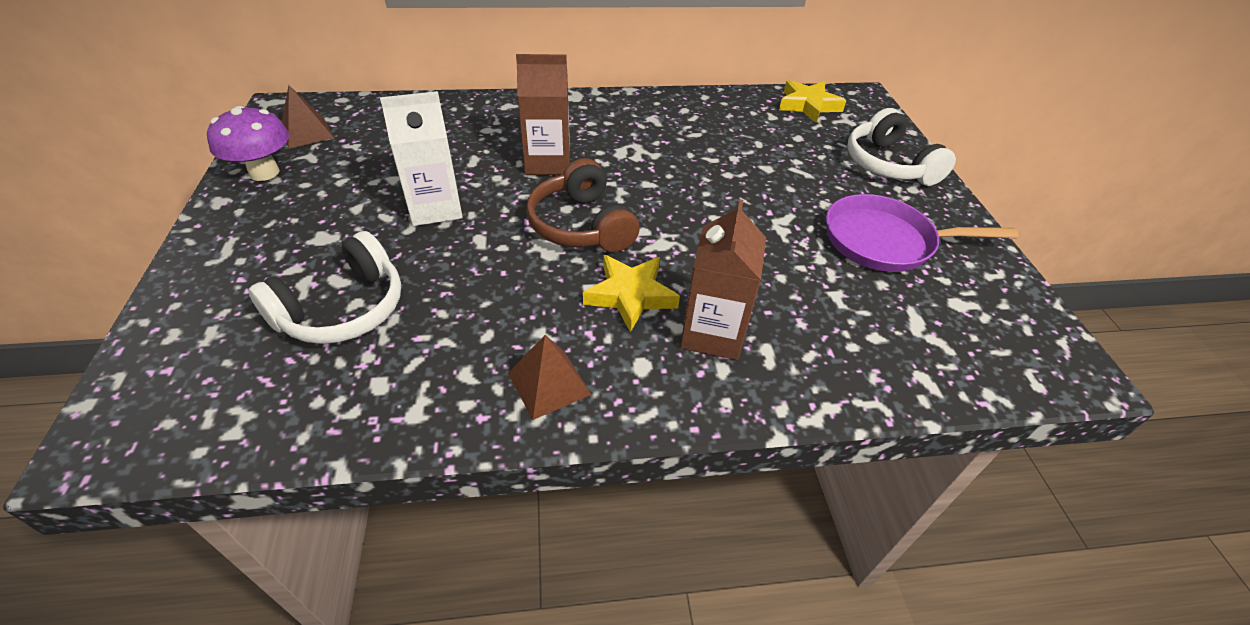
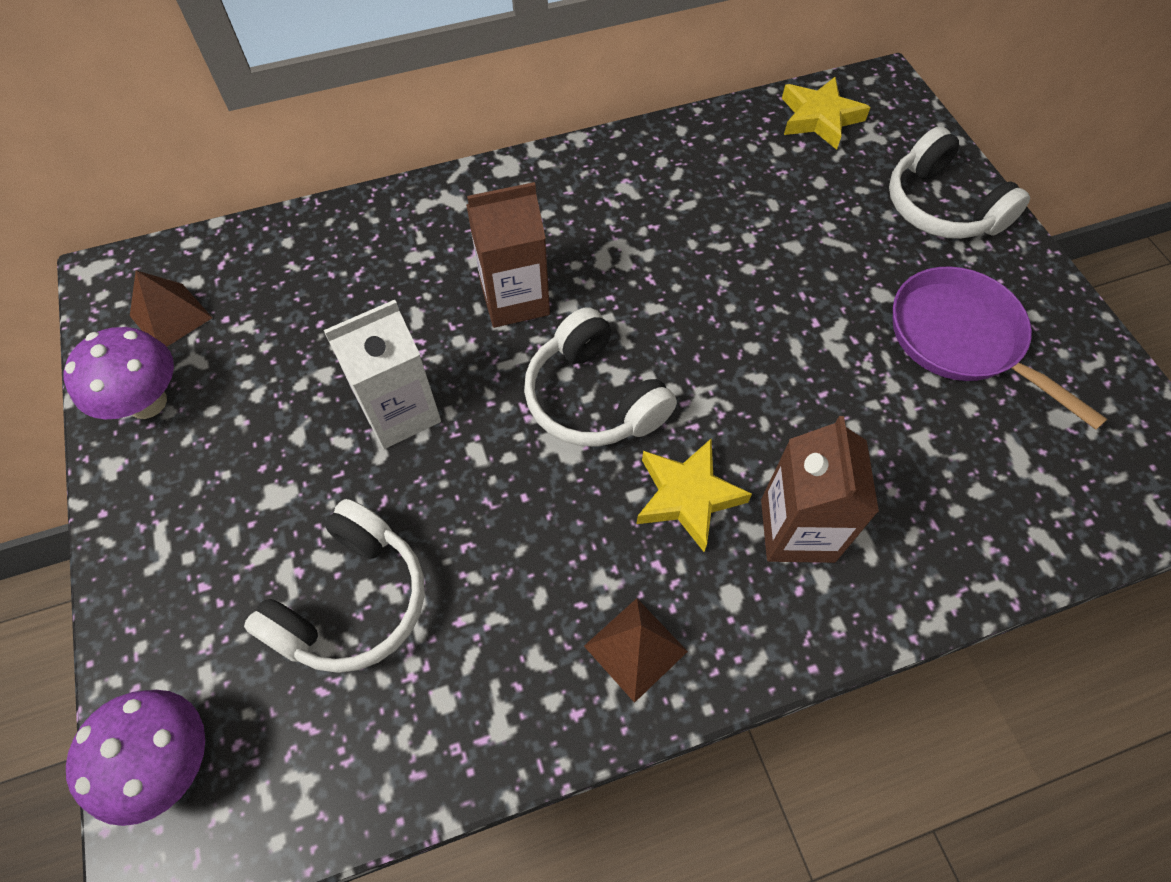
camera: 10 degrees left, 15 degrees up
(151, 380) = (170, 762): none -> purple mushroom
(581, 225) = (593, 398): brown headphones -> white headphones
(885, 241) = (961, 339): purple pan -> purple pan turned 60 degrees clockwise

